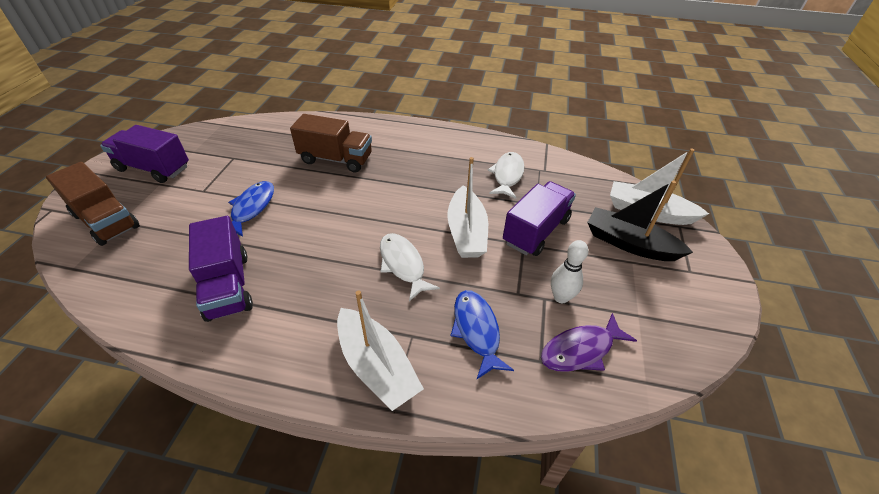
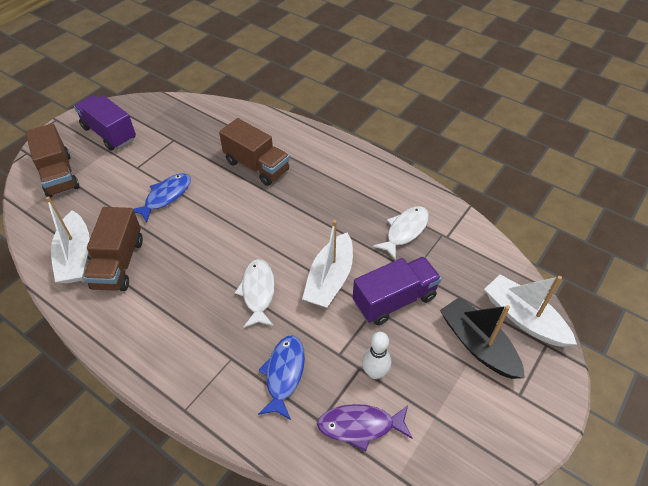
camera: 25 degrees right, 5 degrees up
(228, 286) = (119, 263): purple truck -> brown truck
(376, 366) = (192, 372): white boat -> white boat (76, 256)

